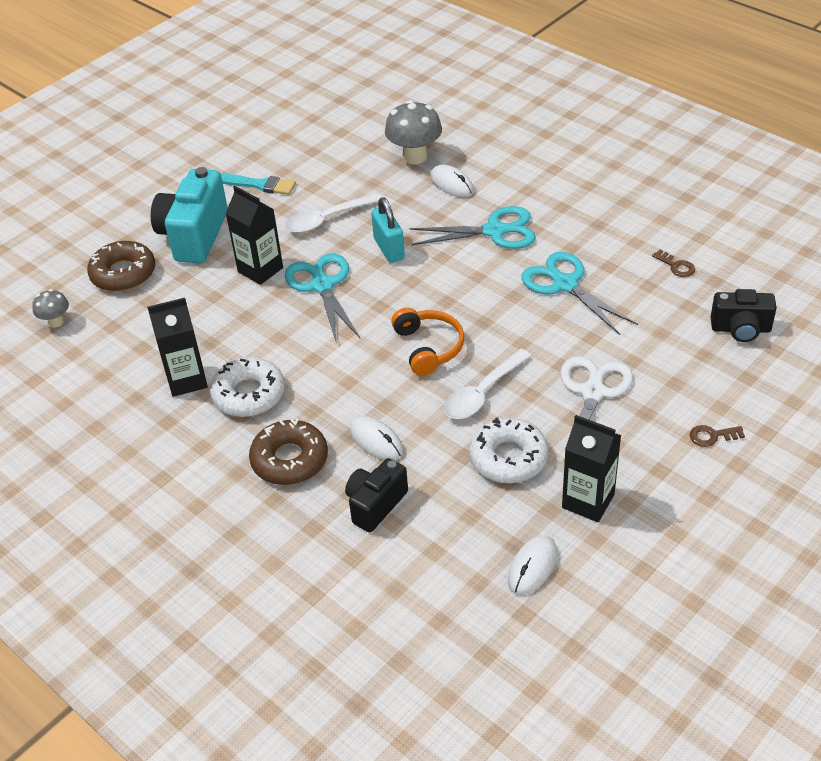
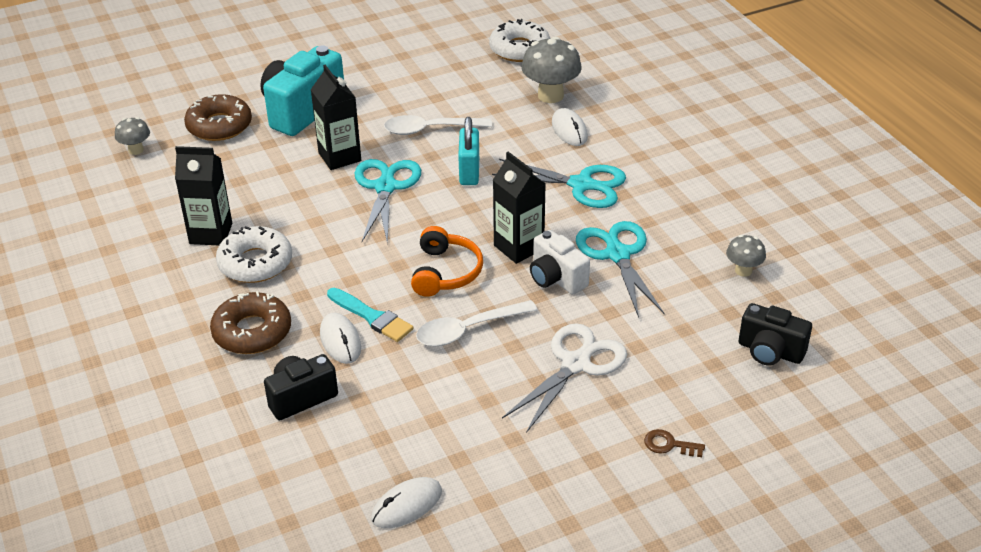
camera: 20 degrees right, 5 degrees down
(259, 185) = (389, 82): turquoise brush -> turquoise brush (372, 317)
(508, 458) = (452, 397): white donut -> white donut (519, 49)
(527, 322) = (556, 278): none -> white camera
(588, 501) = (502, 463): black carton -> black carton (518, 247)
(676, 266) = (743, 271): brown key -> grey mushroom

